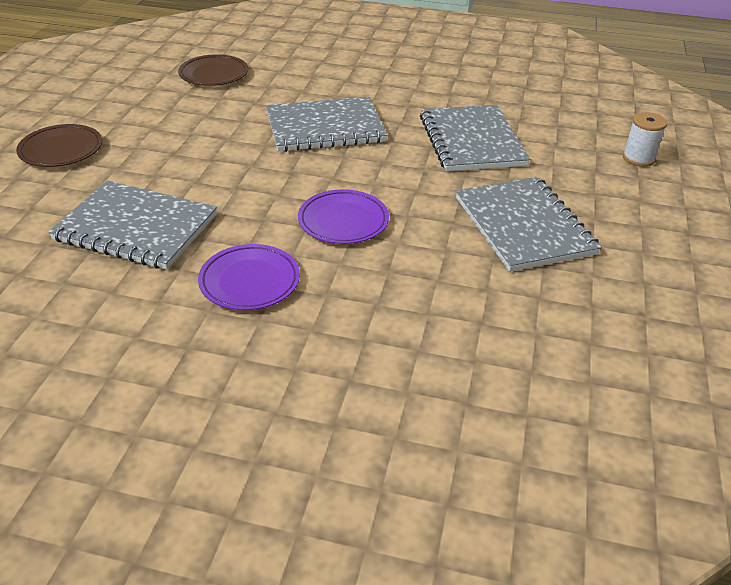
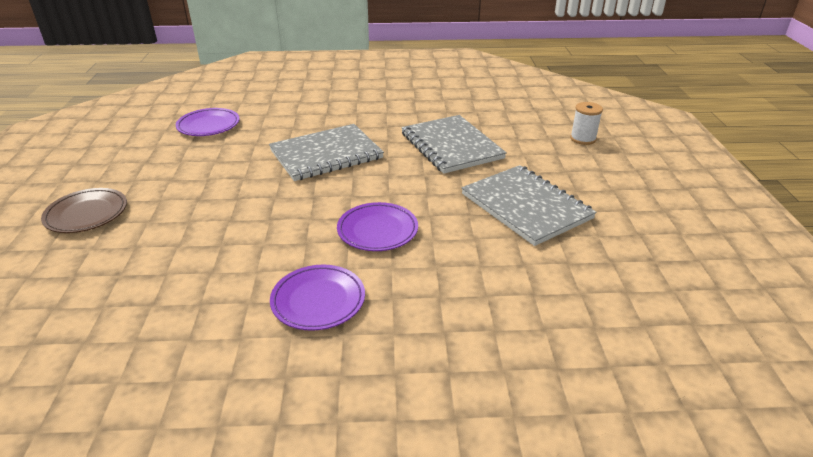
camera: 15 degrees left, 5 degrees down
(136, 227) = (189, 272): grey notebook -> none
(214, 74) = (208, 125): brown plate -> purple plate

